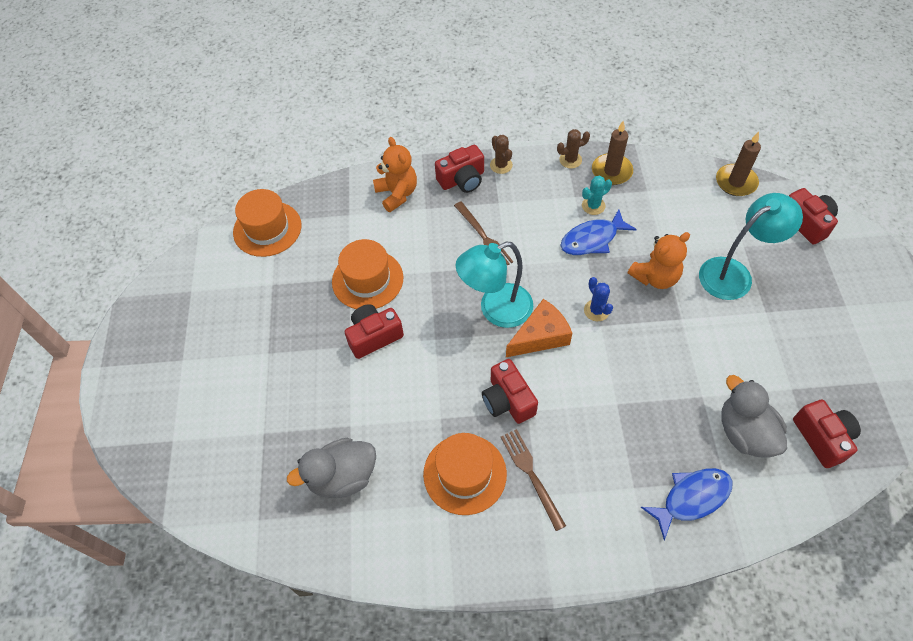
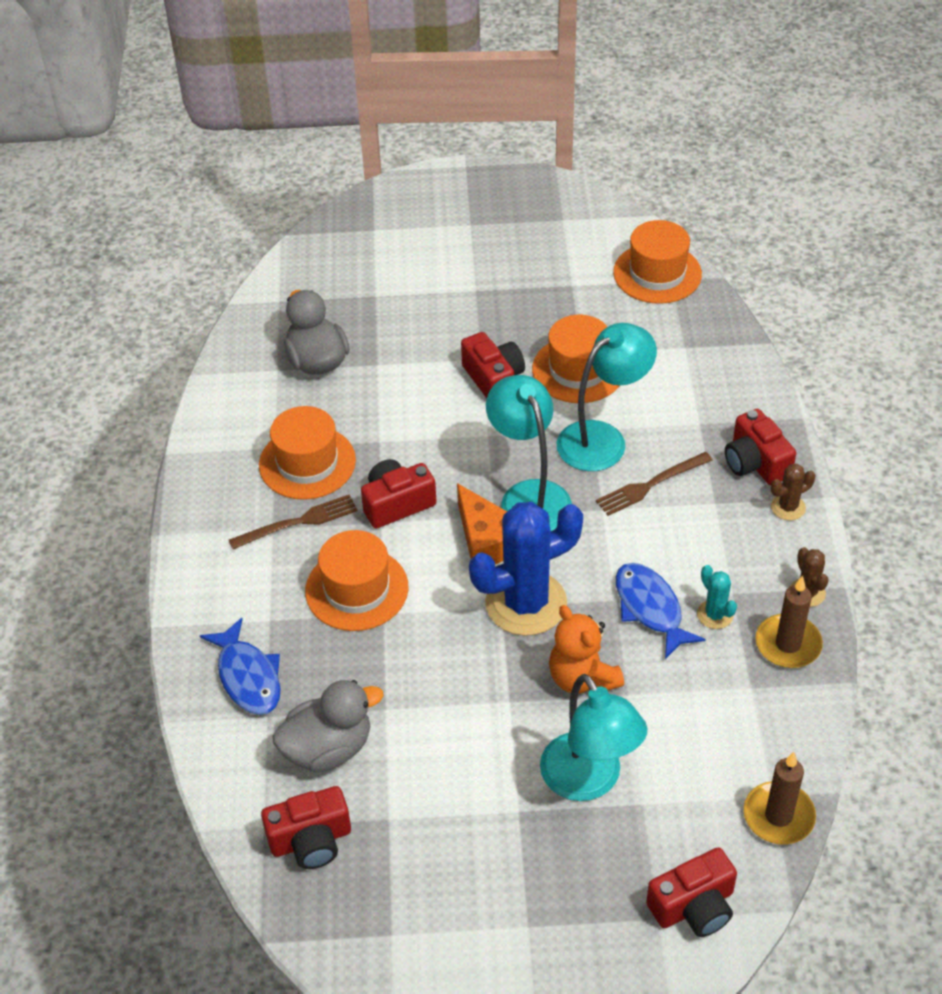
camera: 90 degrees right, 10 degrees down
(397, 194) = (723, 393): orange teddy bear -> none
(439, 264) = (603, 439): none -> turquoise lamp
(596, 310) = (526, 603): blue cactus -> blue cactus, size x2.26
(596, 424) = (356, 589): none -> orange hat

